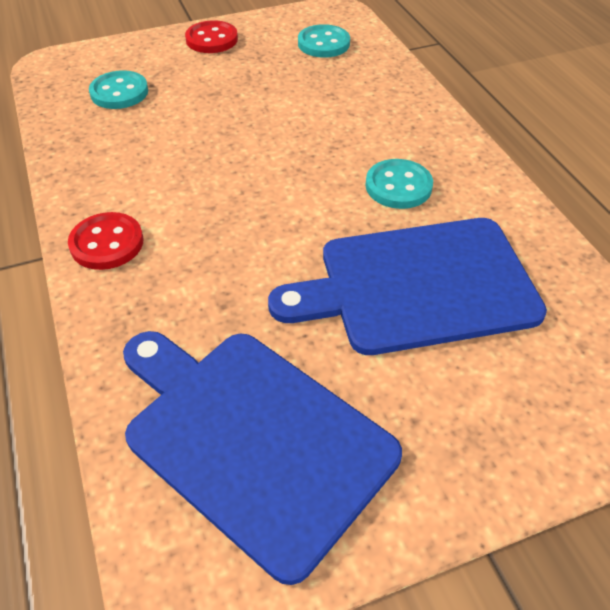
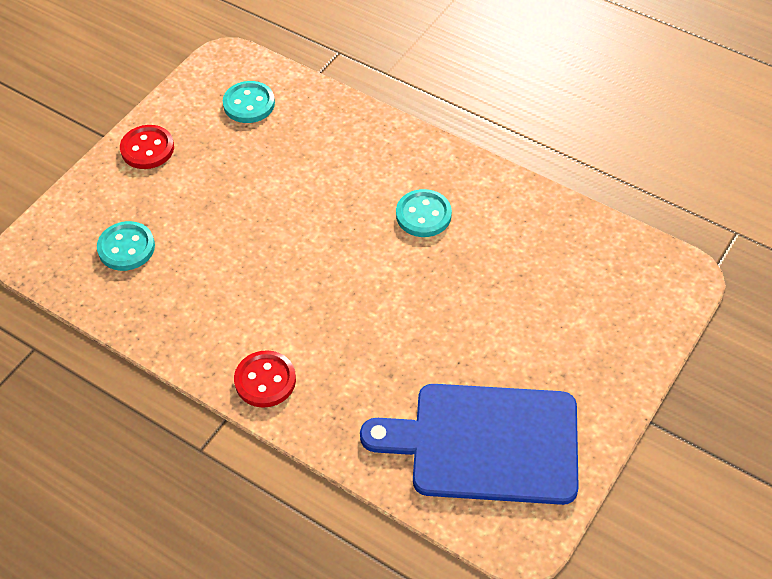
camera: 35 degrees left, 5 degrees up
(418, 286) = (498, 286): blue cutting board -> none

